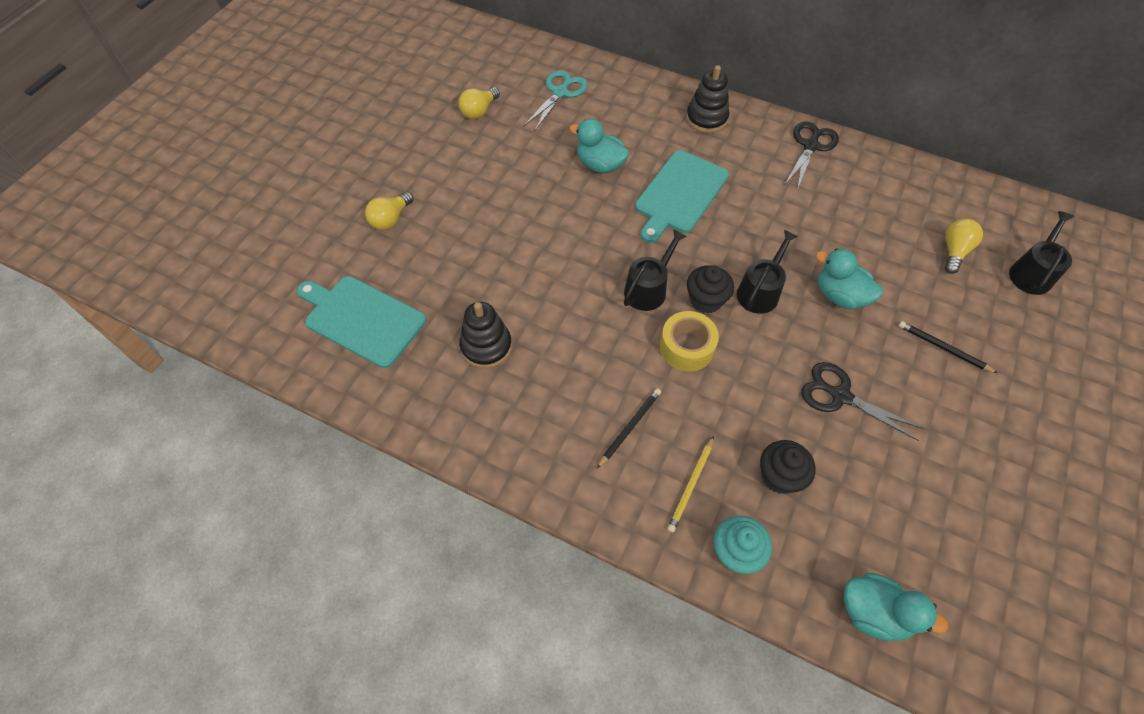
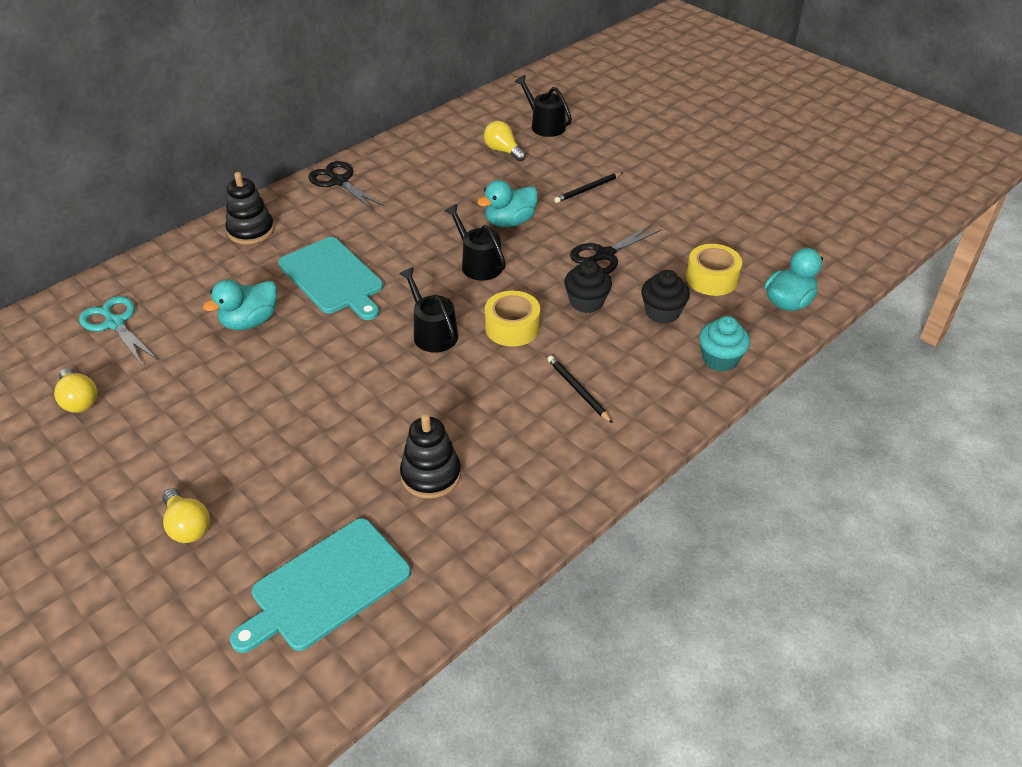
camera: 70 degrees left, 15 degrees down
(691, 485) = (651, 367): yellow pencil -> none
(706, 300) = (468, 299): black cupcake -> black cupcake (586, 302)
(866, 515) = (712, 279): none -> yellow tape

